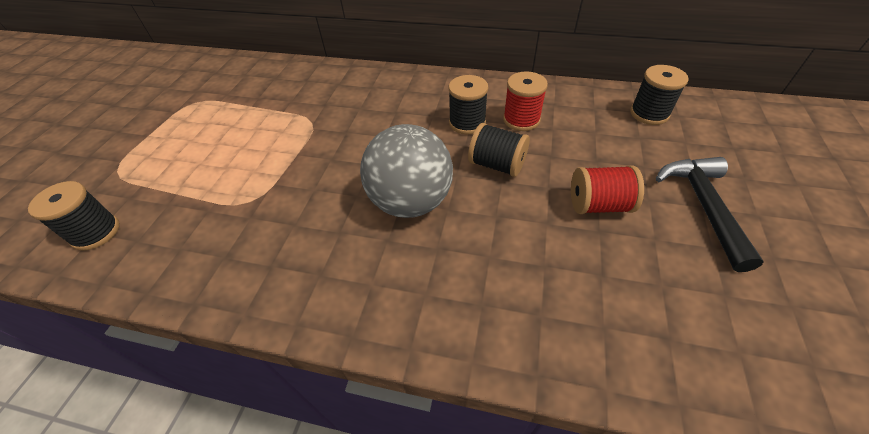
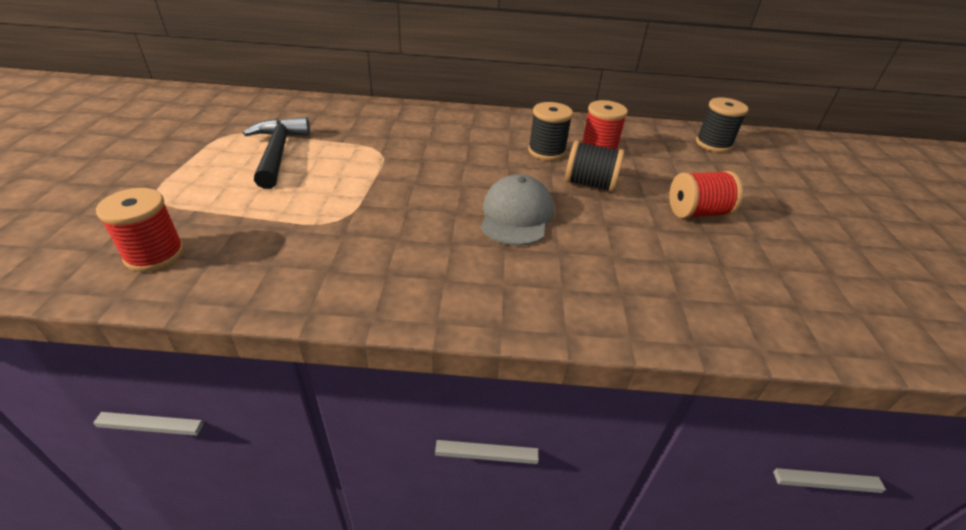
camera: 15 degrees left, 10 degrees down
(96, 232) = (155, 255): black spool -> red spool
(410, 202) = (516, 215): grey ball -> grey cap
(703, 206) = (787, 211): black hammer -> black hammer (278, 153)

